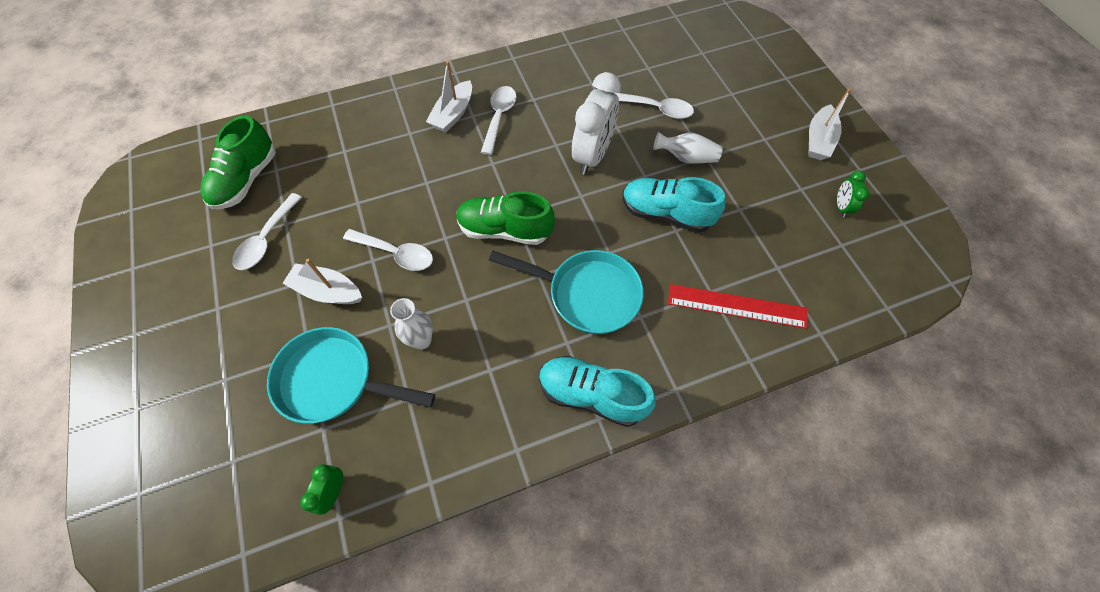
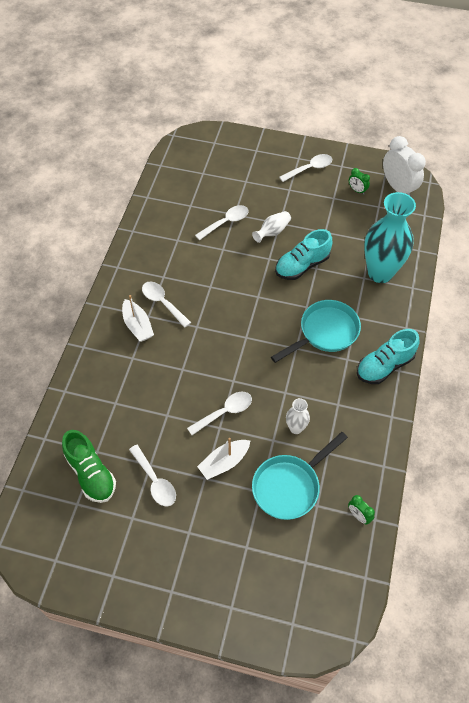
camera: 55 degrees left, 5 degrees down
(505, 230) = (252, 347): green shoe -> none
(592, 156) = (234, 274): white clock -> white clock (398, 188)
(736, 306) = (380, 273): red ruler -> turquoise vase
(818, 140) = (309, 168): white boat -> white spoon

